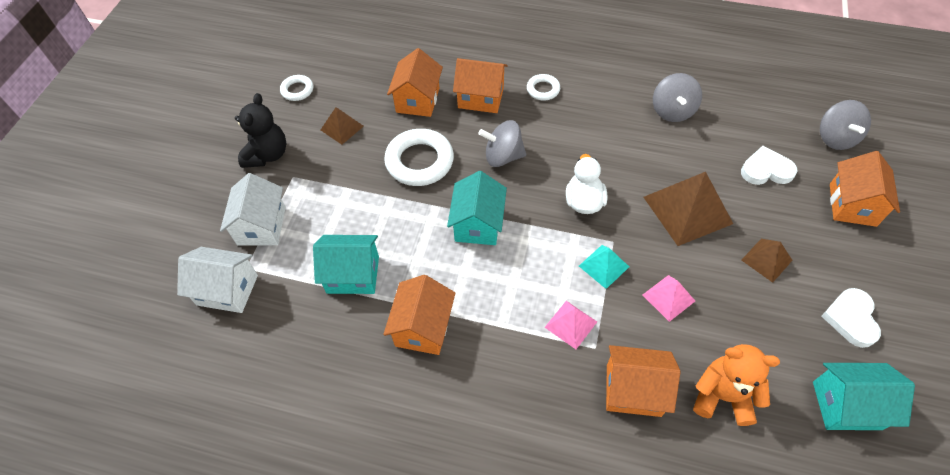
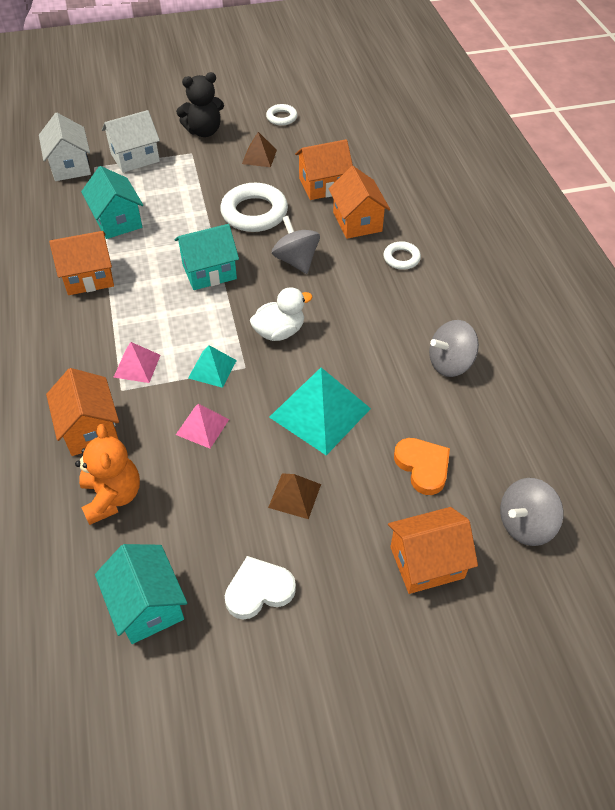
camera: 60 degrees right, 5 degrees down
(687, 210) = (320, 412): brown pyramid -> turquoise pyramid
(766, 170) = (423, 466): white heart -> orange heart

